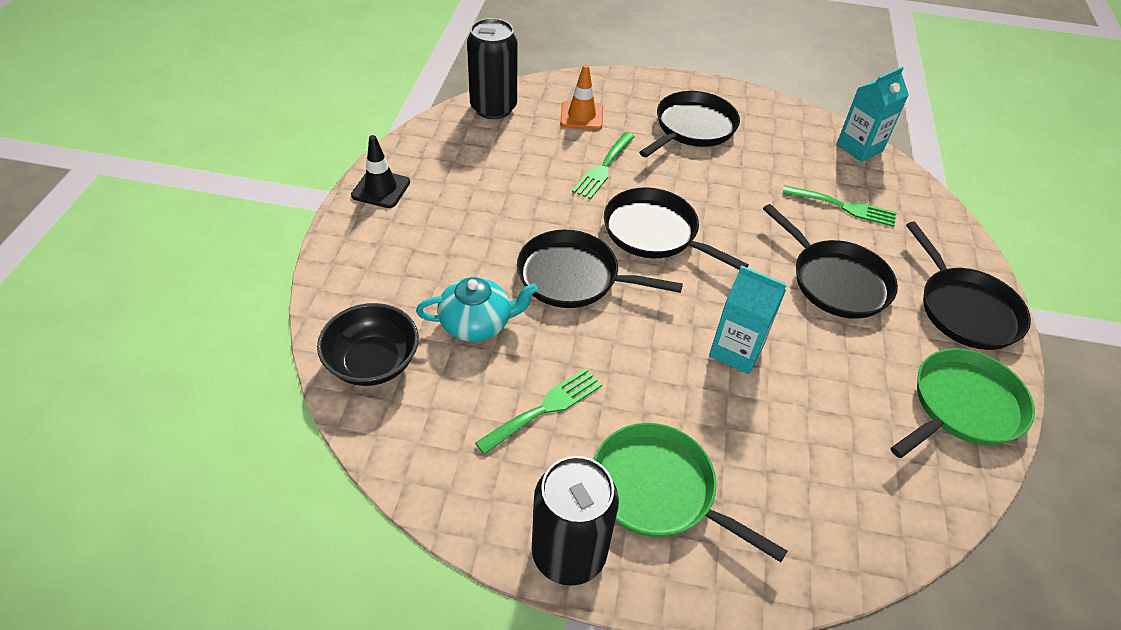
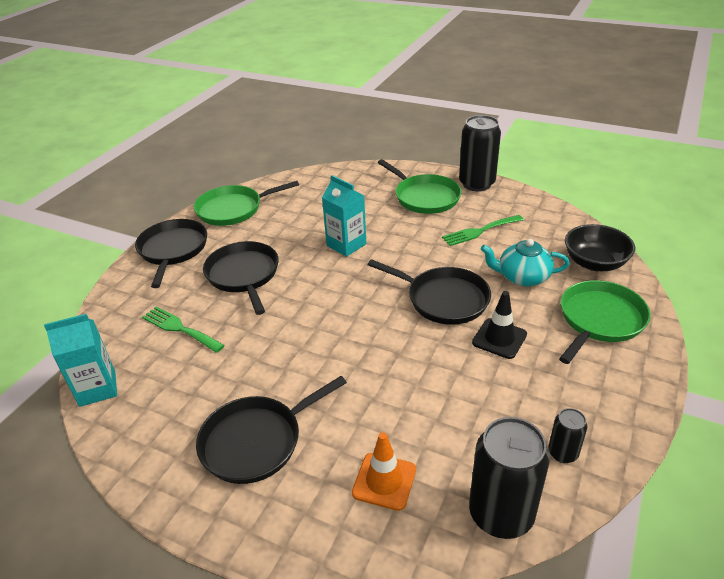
camera: 160 degrees left, 10 degrees down
(381, 189) = (627, 402): black traffic cone -> black traffic cone (499, 338)
(387, 271) = (599, 320): none -> green pan
(445, 146) = (563, 453): none -> black can
(603, 168) = (384, 398): green fork -> none
(654, 232) = (362, 325): black pan -> none

